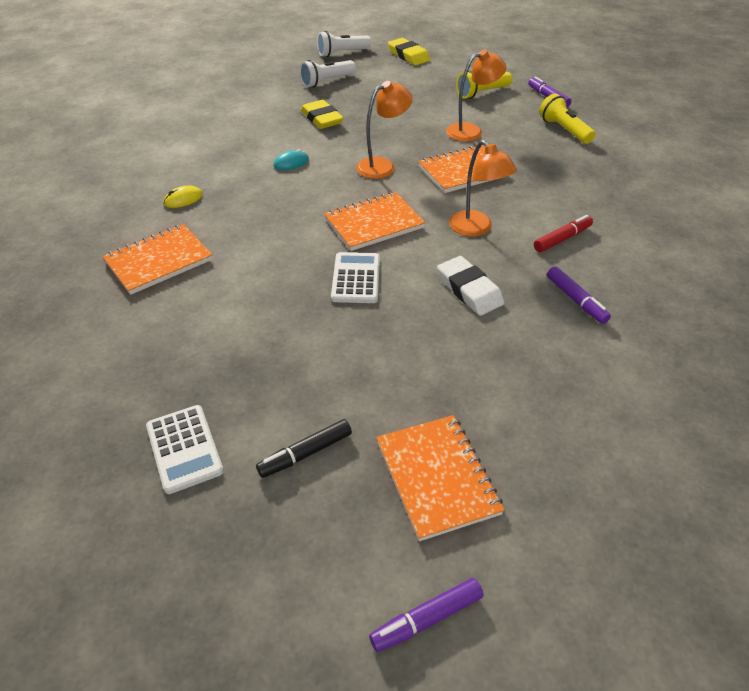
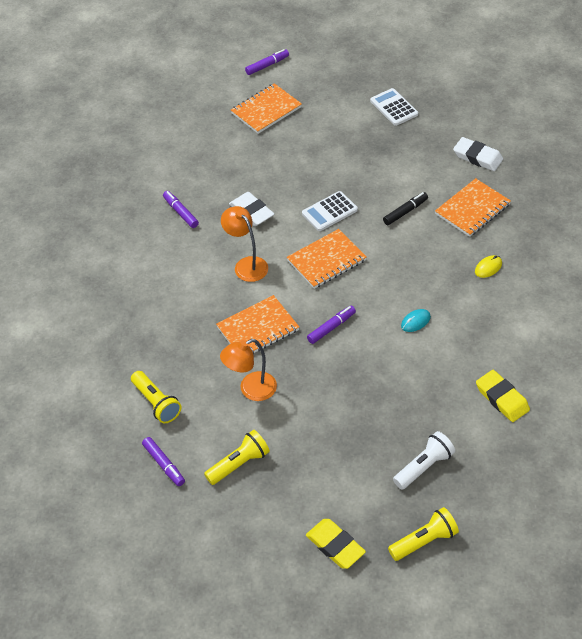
camera: 175 degrees right, 5 degrees up
(99, 333) = (477, 157): none -> white eraser
(305, 453) = (332, 112): black marker -> black marker (405, 212)
(321, 119) = (408, 392): yellow eraser -> yellow eraser (502, 398)
(342, 53) = (424, 541): white flashlight -> yellow flashlight
(356, 278) = (329, 212): white calculator -> white calculator turned 60 degrees clockwise
(383, 166) = (331, 327): orange lamp -> purple marker
(437, 477) = (266, 110): orange notebook -> orange notebook turned 75 degrees clockwise
(562, 239) = (181, 262): red marker -> none

